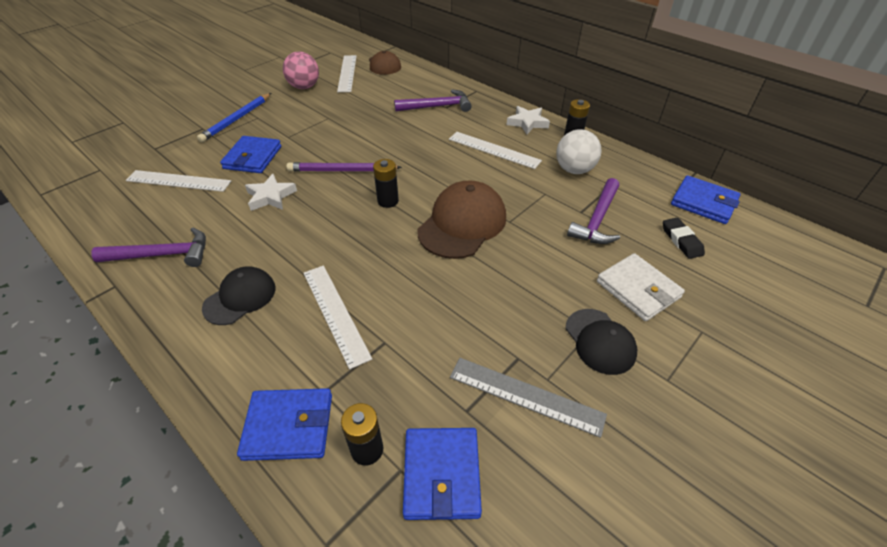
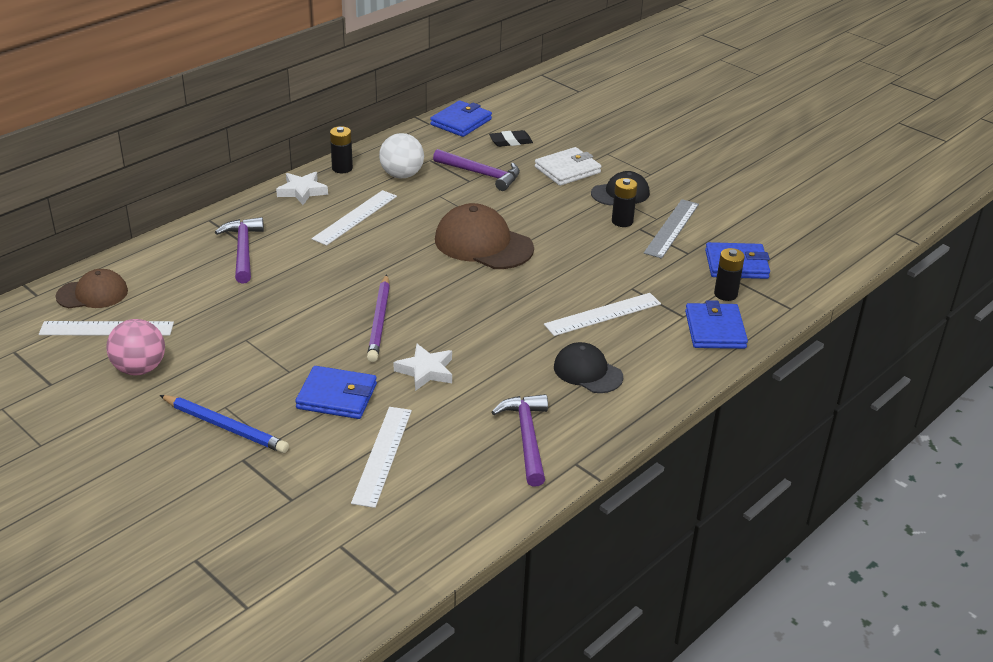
camera: 90 degrees left, 10 degrees down
(388, 201) = (443, 287): black battery -> black battery (622, 221)

